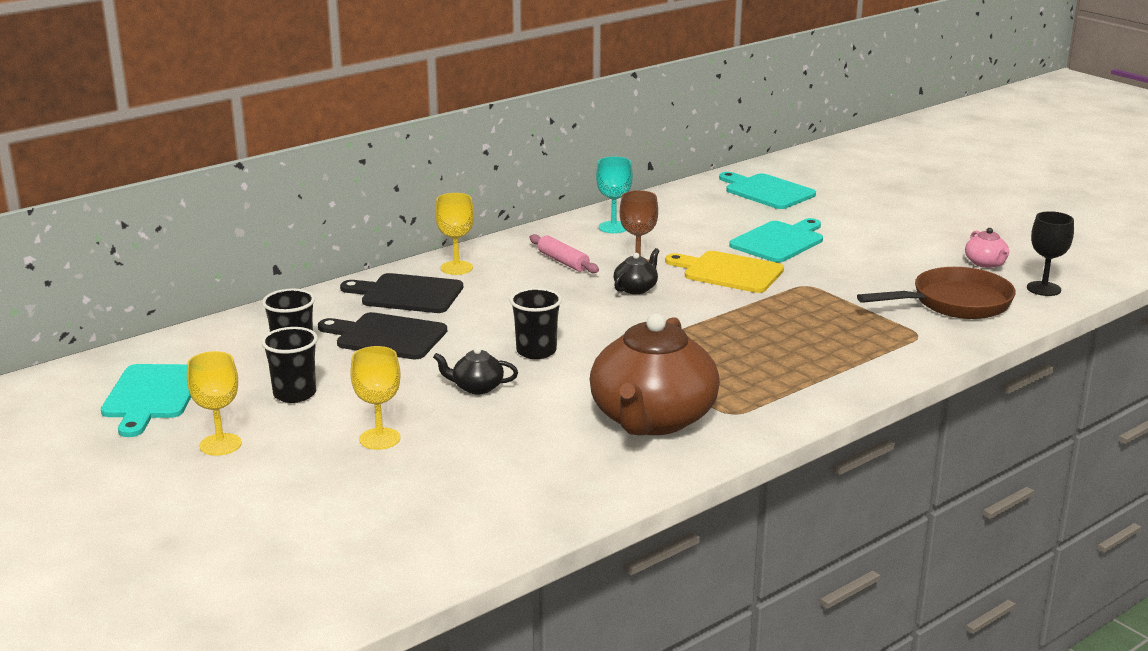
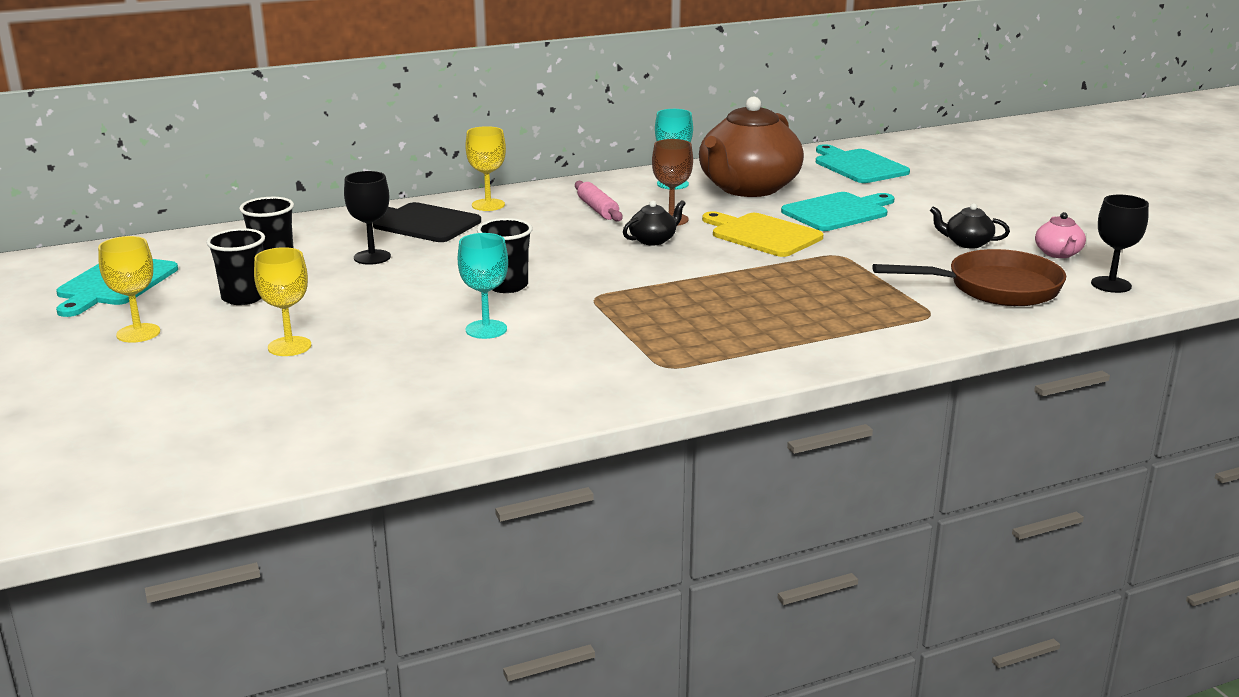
camera: 15 degrees right, 0 degrees up
(387, 336) = (372, 257): black cutting board -> black goblet
(476, 387) = (421, 311): black teapot -> black teapot (967, 243)
(549, 398) = (486, 329): none -> turquoise goblet
(652, 419) = (576, 362): brown teapot -> brown teapot (748, 188)

